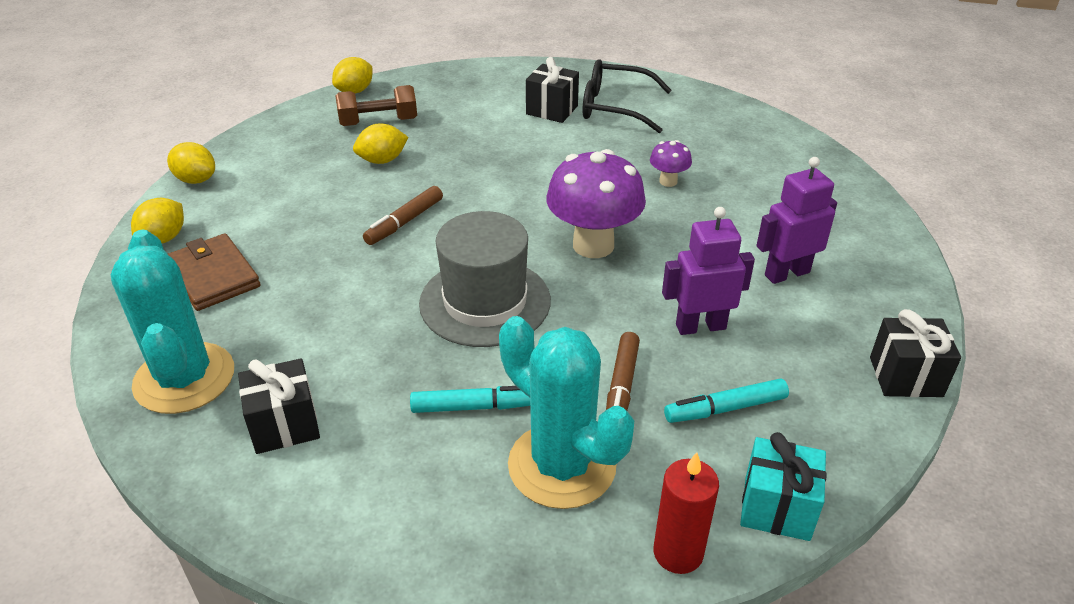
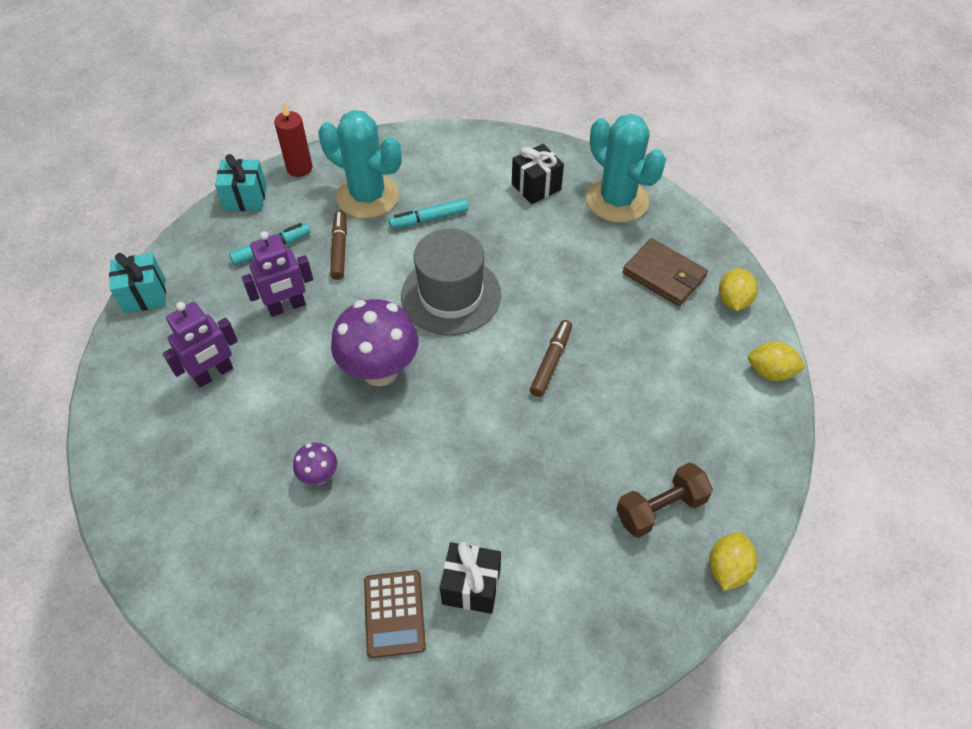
camera: 165 degrees right, 15 degrees up
(382, 160) = (617, 441): yellow lemon -> none
(615, 107) = (394, 613): black glasses -> brown calculator
(905, 377) = (144, 295): black gift -> turquoise gift

